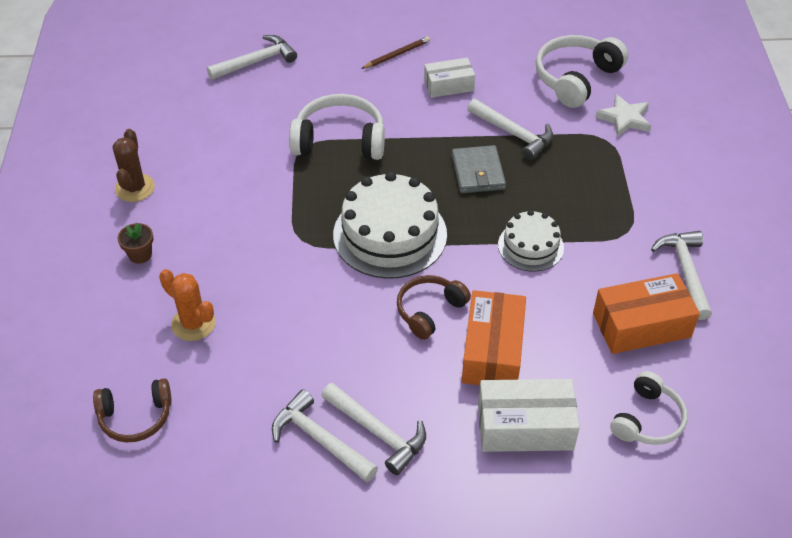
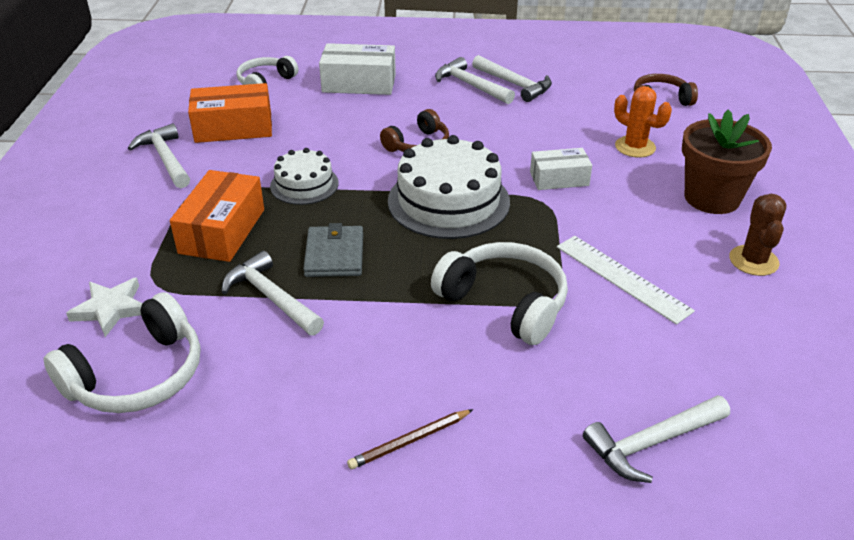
camera: 175 degrees left, 10 degrees down
(140, 255) = (712, 198): brown flower pot -> brown flower pot, size x2.26
(247, 166) = (622, 278): none -> white ruler
(340, 140) = (505, 303): white headphones -> white headphones turned 150 degrees counterclockwise
(449, 85) = (337, 376): white box -> white box (559, 179)
(492, 351) = (369, 119): orange box -> orange box (222, 231)
(685, 272) = (165, 159): white hammer -> white hammer turned 150 degrees clockwise

